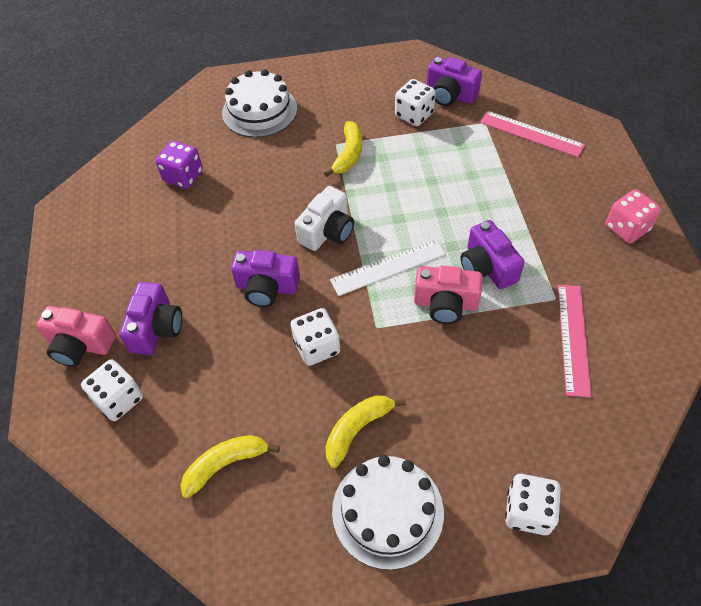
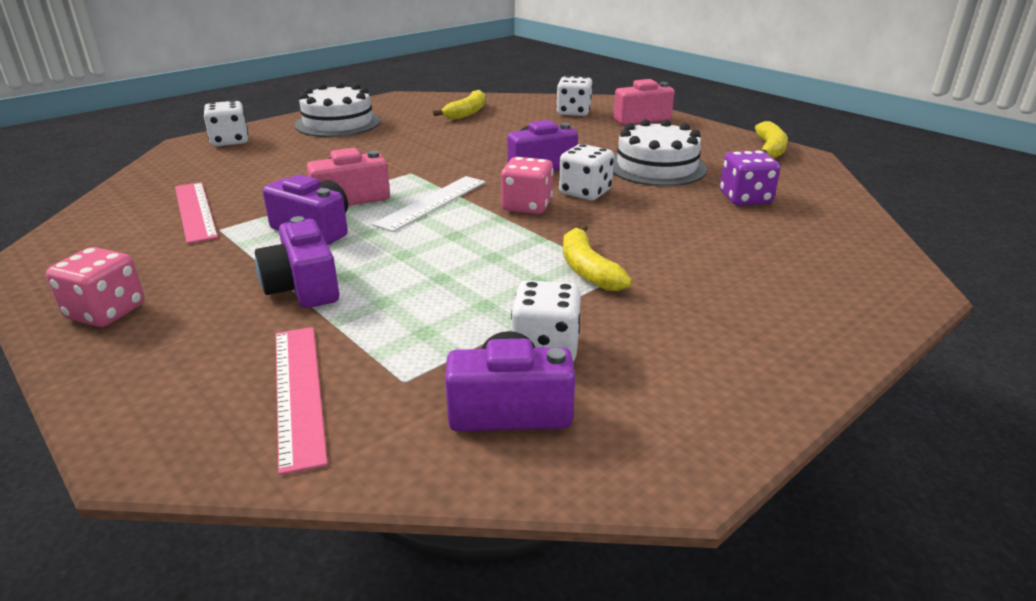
camera: 145 degrees right, 25 degrees down
(156, 328) = (598, 134): purple camera -> purple camera (303, 287)
(259, 111) = (782, 275): white cake -> white cake (656, 167)
(317, 347) = (455, 155): white dice -> white dice (585, 192)
(327, 231) = (527, 206): white camera -> pink dice
(357, 429) = (385, 137): yellow banana -> yellow banana (770, 149)
(531, 134) = (299, 392): pink ruler -> pink ruler turned 75 degrees clockwise

